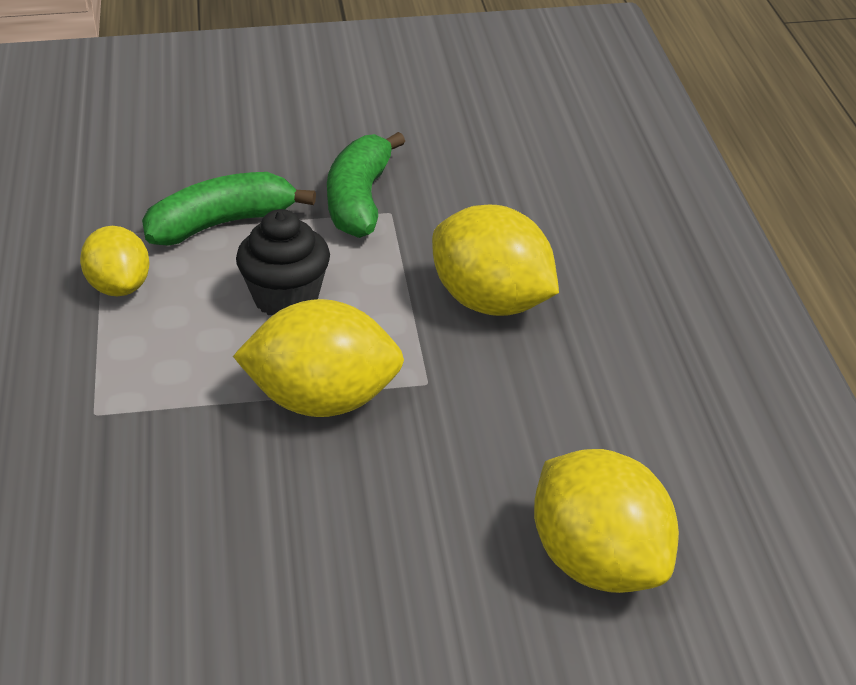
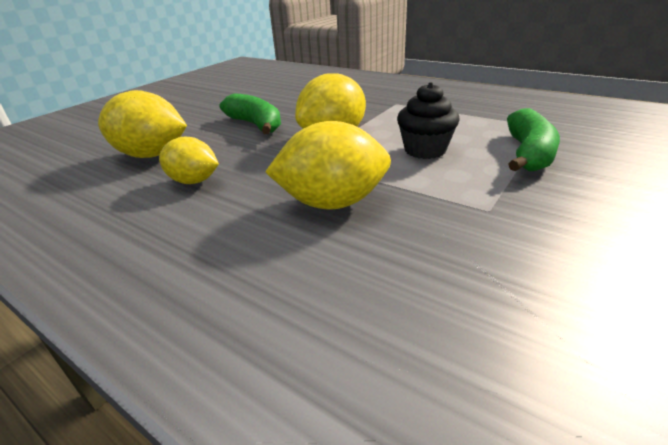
camera: 135 degrees right, 5 degrees down
(119, 287) = (485, 121): yellow lemon -> yellow lemon (194, 181)
(359, 201) = (518, 204): green banana -> green banana (255, 125)

